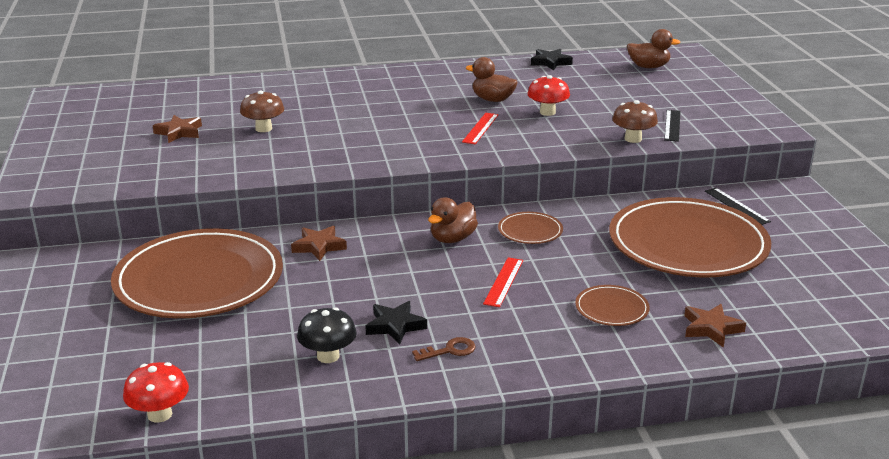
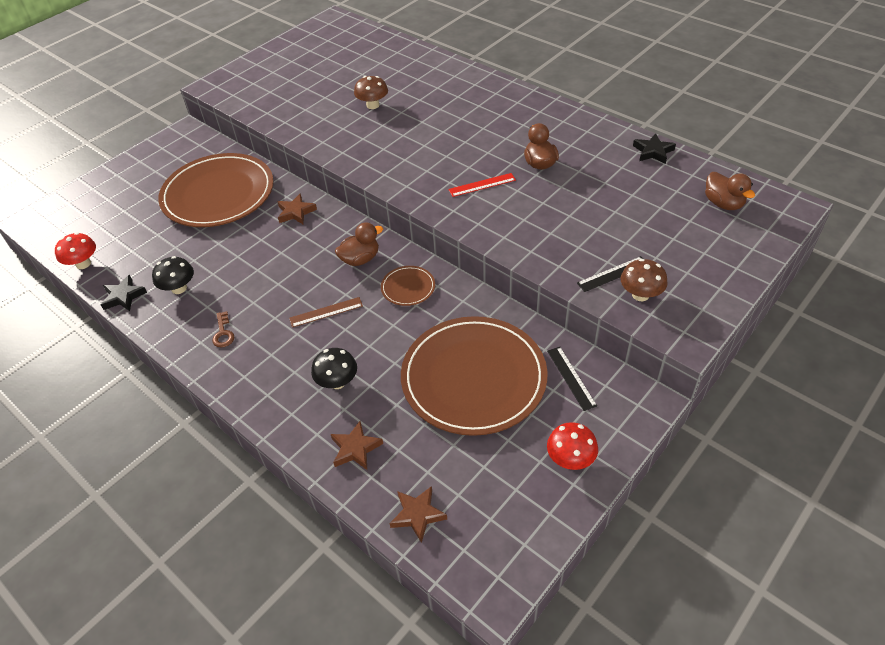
camera: 55 degrees right, 20 degrees up
(179, 132) = (332, 82): brown star -> brown star (417, 515)
(395, 326) = (232, 295): black star -> black star (123, 296)
(449, 350) = (223, 333): brown key -> brown key turned 45 degrees clockwise
(452, 239) = (360, 259): brown duck -> brown duck turned 150 degrees clockwise
(503, 282) = (326, 312): red ruler -> brown ruler
(547, 112) = (551, 199): red mushroom -> red mushroom (570, 459)
(611, 308) = (337, 382): brown plate -> black mushroom
(633, 139) = (557, 265): brown mushroom -> brown mushroom (640, 295)
(736, 206) = (571, 378): black ruler -> black ruler turned 45 degrees counterclockwise

